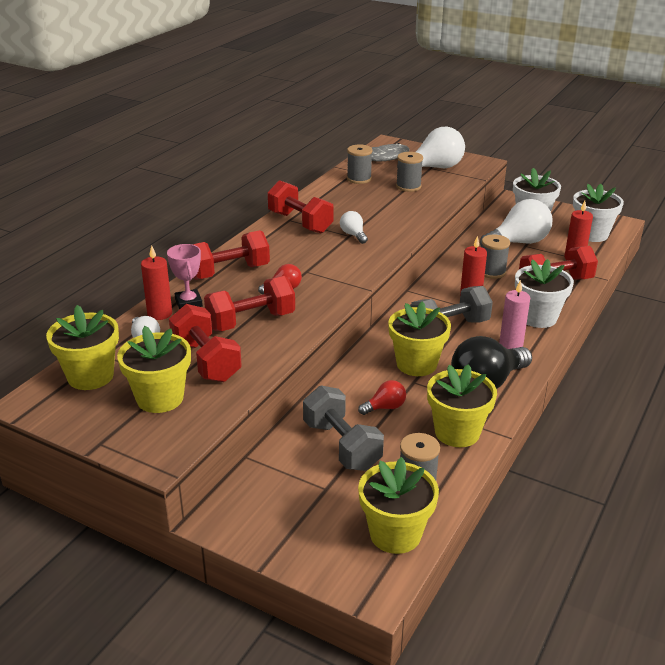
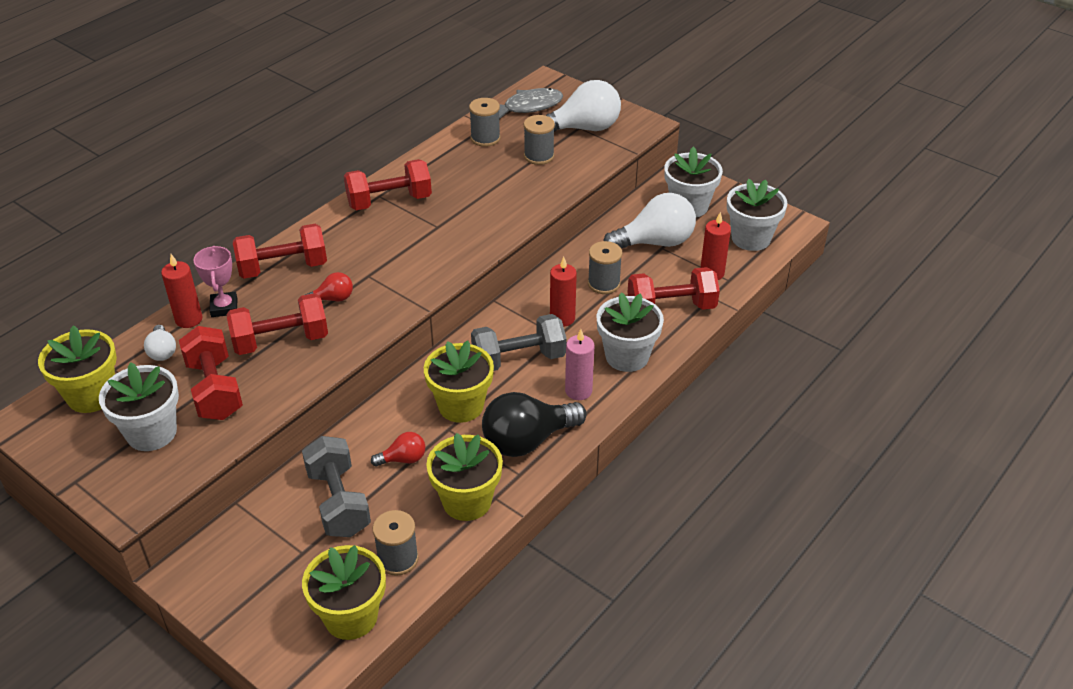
camera: 10 degrees right, 10 degrees up
(160, 398) = (151, 432): yellow flower pot -> white flower pot
(300, 222) = (389, 201): red dumbbell -> red dumbbell turned 75 degrees counterclockwise
(353, 235) = (443, 226): white light bulb -> none

